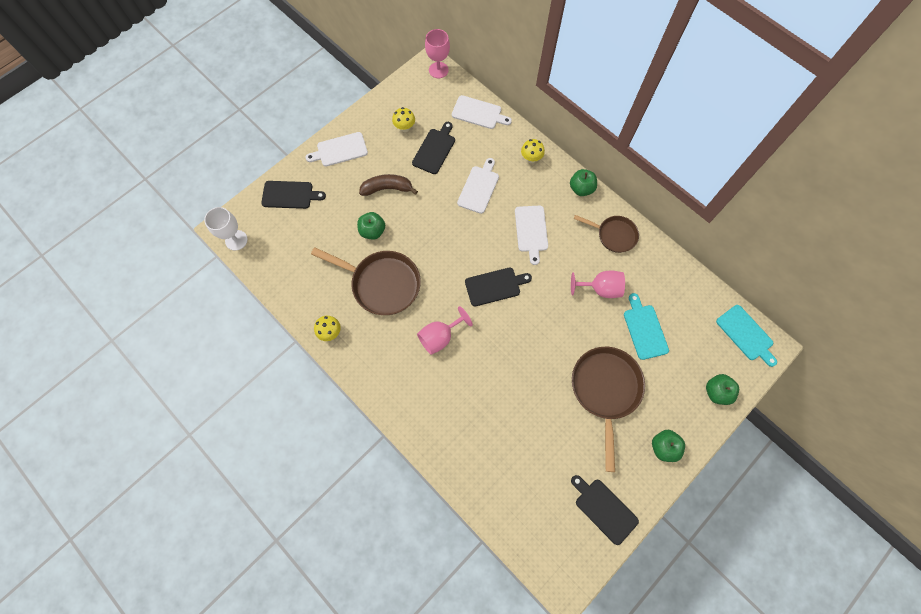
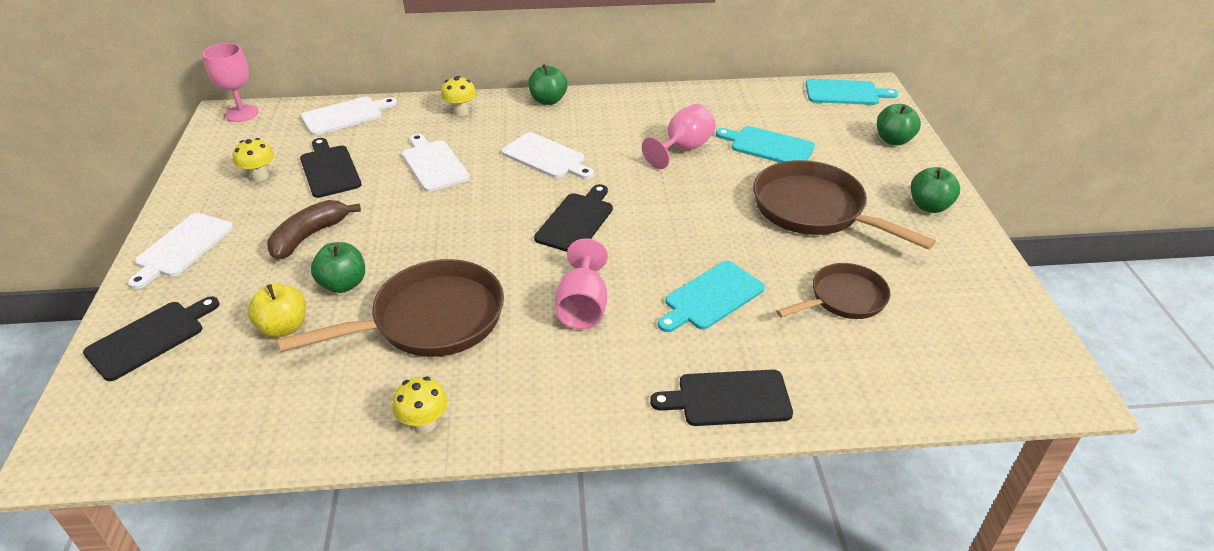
camera: 50 degrees left, 30 degrees down
(236, 240) = (103, 452): white goblet -> none
(333, 234) = (284, 327): none -> yellow apple
(493, 386) = (711, 297): none -> turquoise cutting board
(604, 509) = (976, 293): black cutting board -> black cutting board (728, 398)
(614, 235) = (632, 109): brown pan -> brown pan (844, 298)

